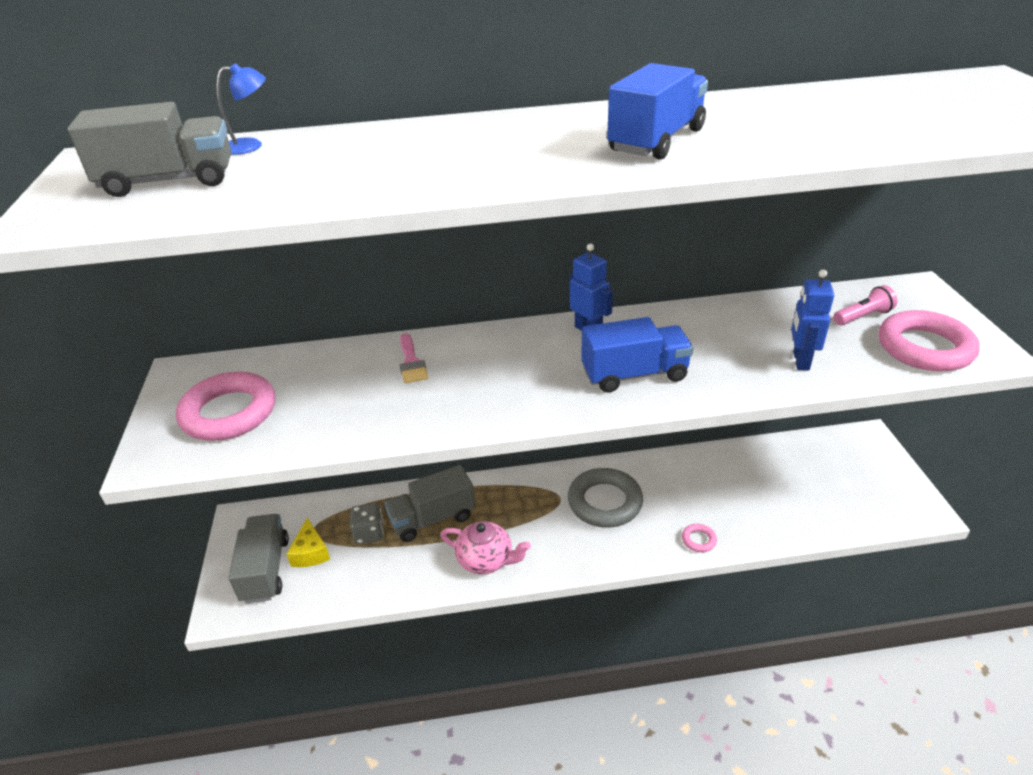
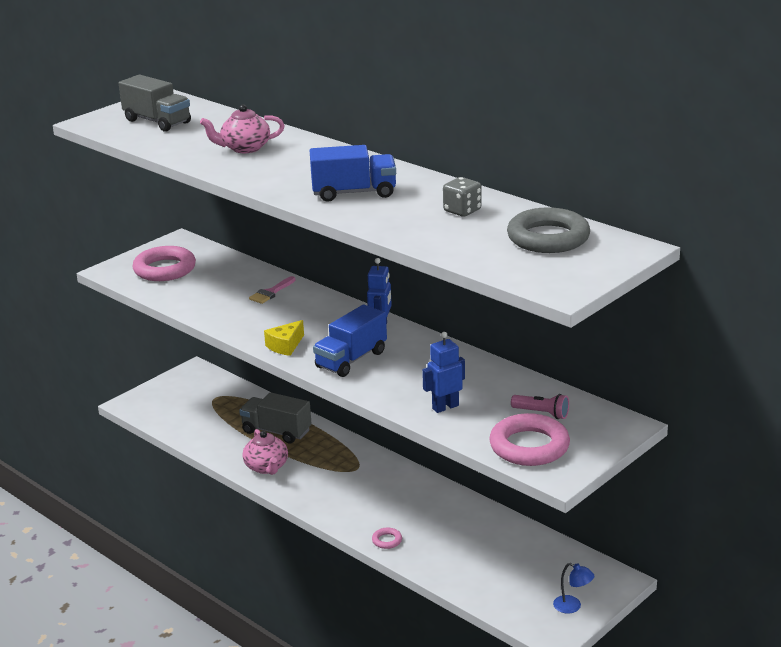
camera: 50 degrees right, 10 degrees down
(251, 146) = (218, 117): blue lamp -> blue lamp (572, 606)
(265, 570) = (170, 399): grey truck -> none
(310, 552) = (199, 406): yellow cheese -> yellow cheese (285, 346)
(369, 533) = (237, 416): grey dice -> grey dice (462, 211)
(390, 157) = (245, 148): none -> pink teapot
(604, 502) = (375, 488): grey ring -> grey ring (548, 238)
(634, 374) = (351, 359): blue truck -> blue truck turned 90 degrees clockwise

